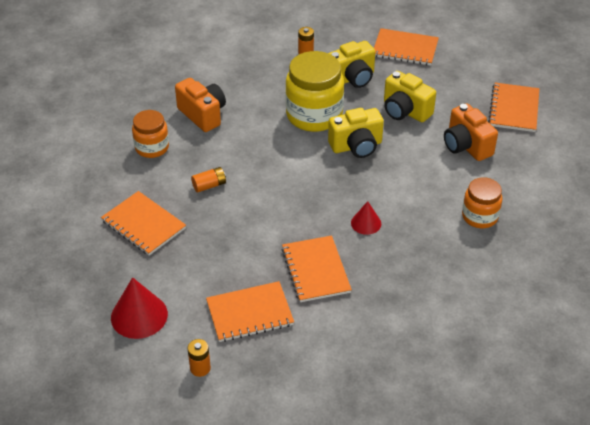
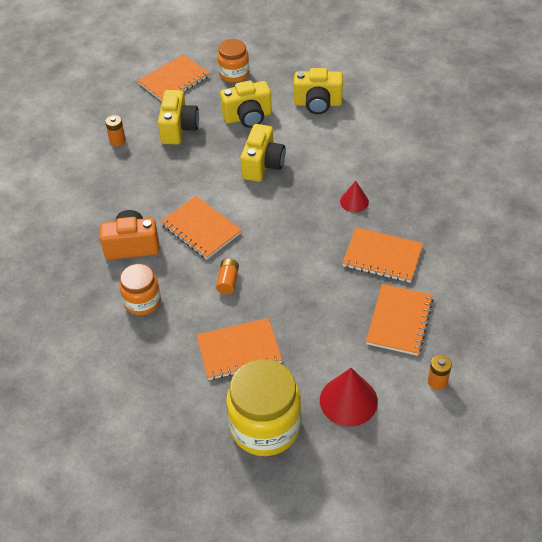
camera: 55 degrees left, 5 degrees up
(314, 115) = (202, 173): yellow jar -> yellow jar (265, 427)
(466, 146) = (318, 103): orange camera -> yellow camera
(479, 216) = (398, 134): orange jar -> orange jar (234, 74)
(514, 109) = (300, 58): orange notebook -> orange notebook (201, 229)

